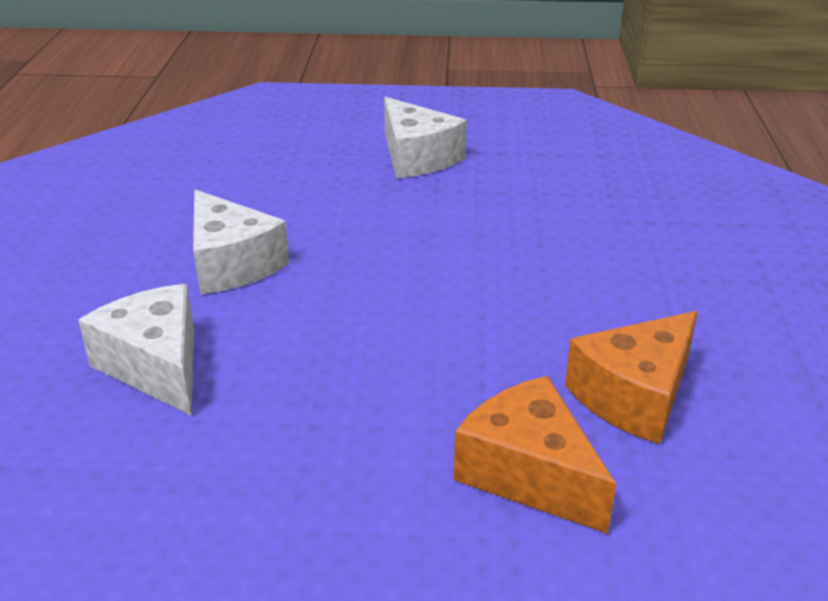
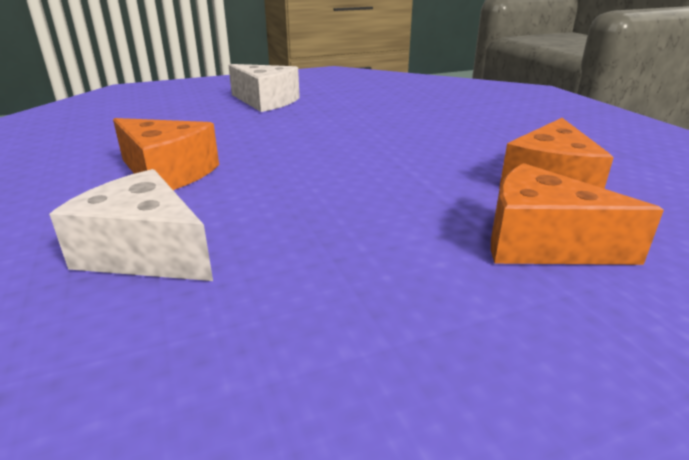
camera: 25 degrees left, 5 degrees down
(231, 264) = (167, 173): white cheese -> orange cheese

